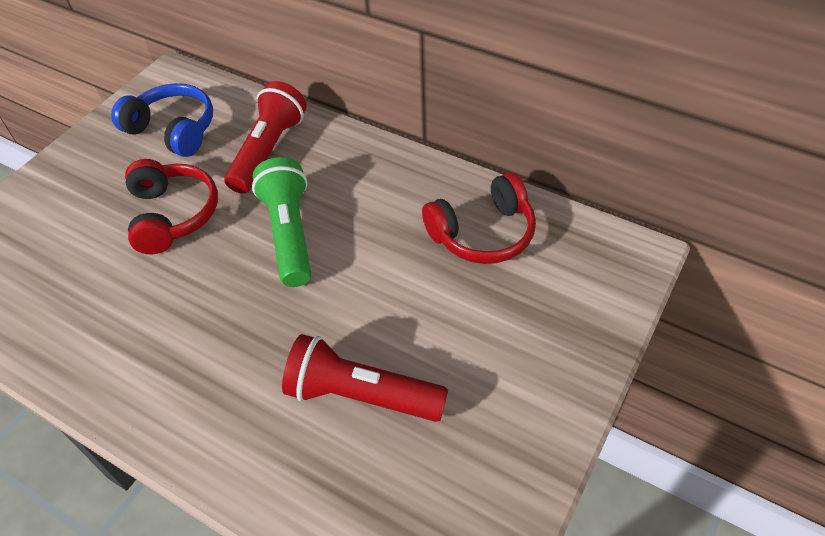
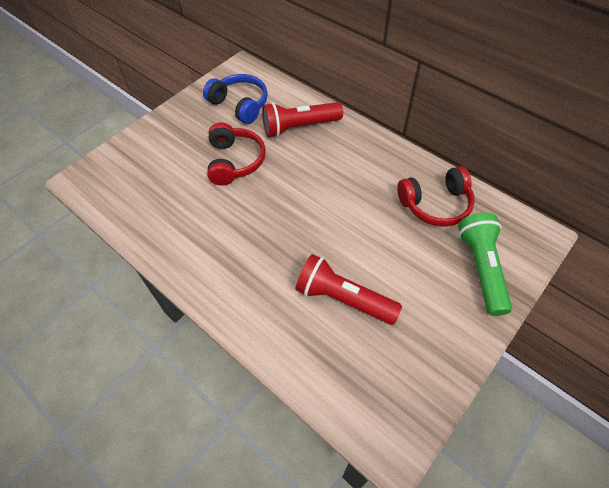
camera: 10 degrees right, 5 degrees up
(268, 150) = (299, 127): red flashlight -> red flashlight turned 135 degrees counterclockwise
(289, 233) = (307, 185): green flashlight -> green flashlight (481, 268)

